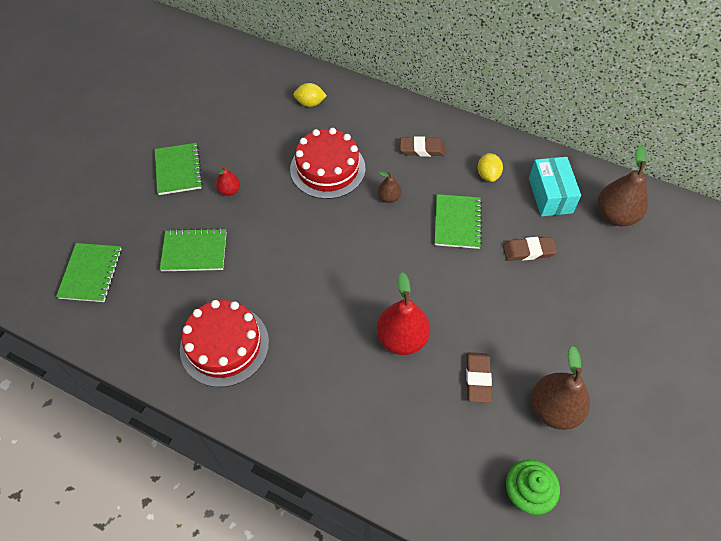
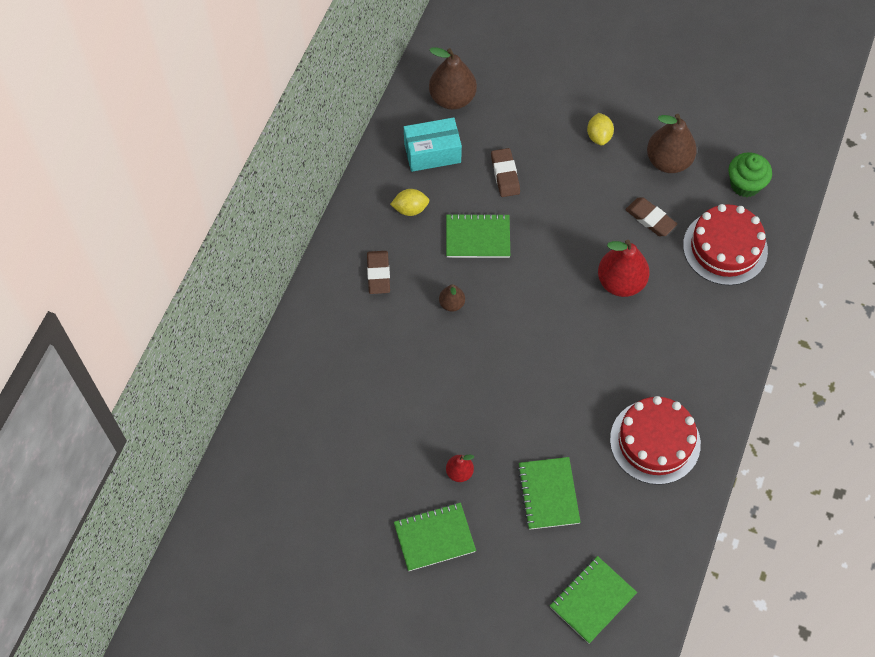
camera: 95 degrees left, 5 degrees up
(91, 273) = (592, 600): green notebook -> green notebook turned 45 degrees counterclockwise
(310, 103) = (312, 401): yellow lemon -> yellow lemon (599, 136)
(327, 168) = (416, 370): red cake -> red cake (725, 248)
(478, 378) = (650, 219): brown eraser -> brown eraser turned 45 degrees clockwise

